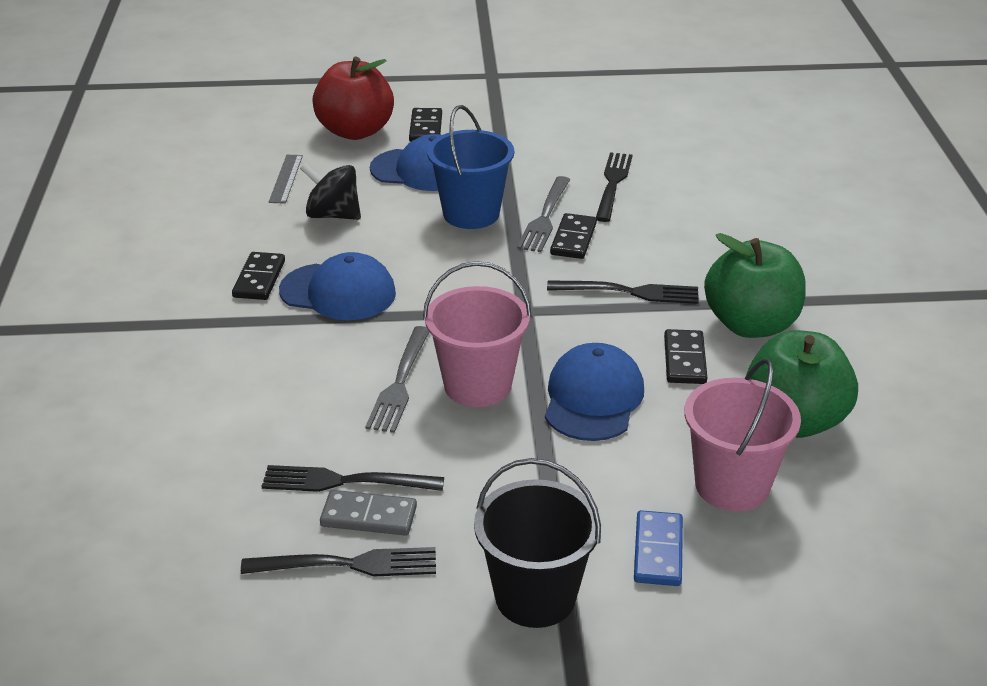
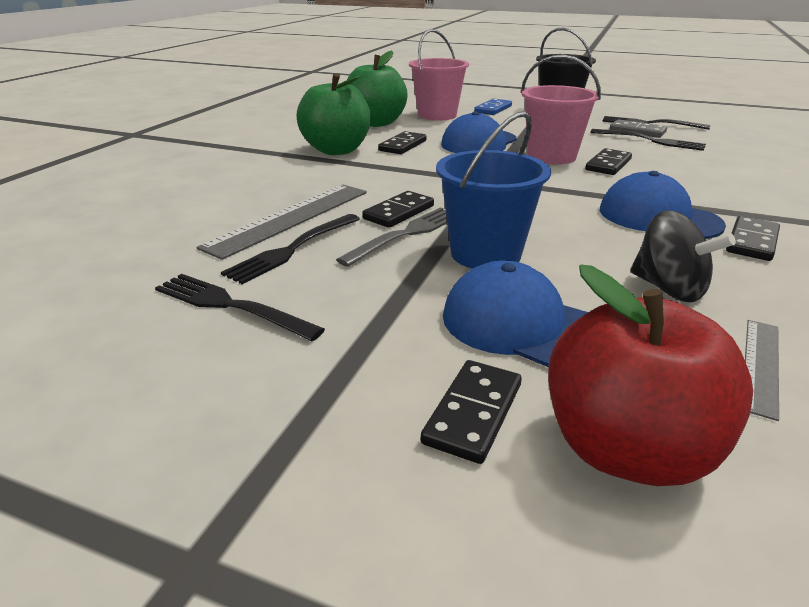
camera: 155 degrees left, 5 degrees down
(400, 383) = (608, 164): grey fork -> black domino
(630, 292) = (395, 175): black fork -> black fork (230, 305)
(654, 210) = (290, 218): none -> grey ruler

